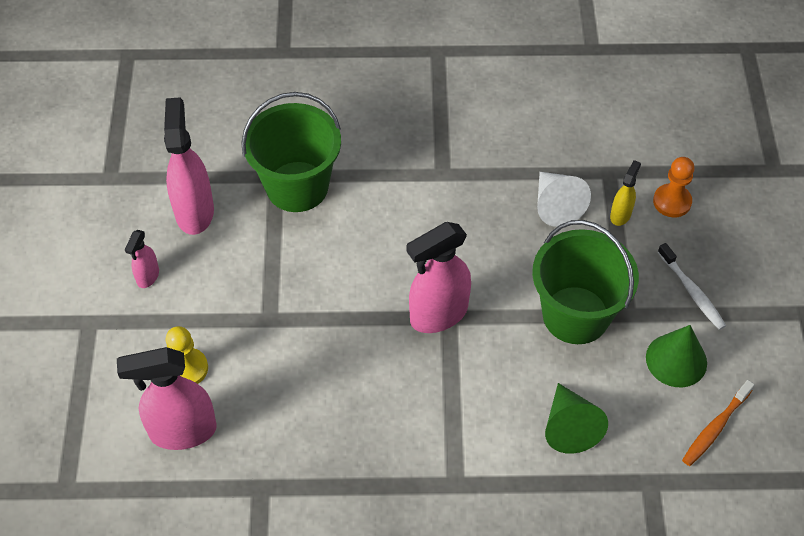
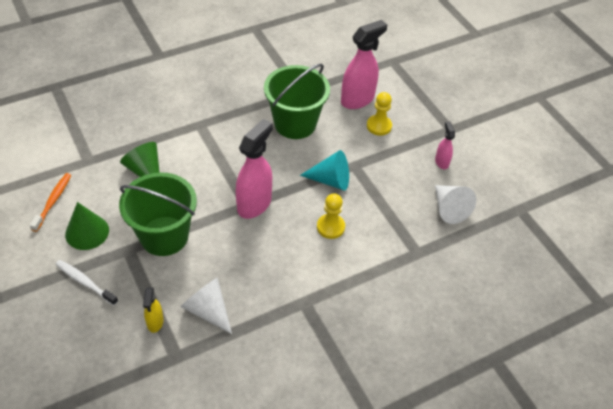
camera: 150 degrees right, 5 degrees down
(194, 211) = (449, 209): pink spray bottle -> white cone
(297, 186) = (398, 251): green bucket -> green bucket (295, 123)
(317, 309) = (330, 180): none -> turquoise cone
(358, 245) = (330, 227): none -> yellow pawn
(672, 202) = (116, 350): orange pawn -> none

